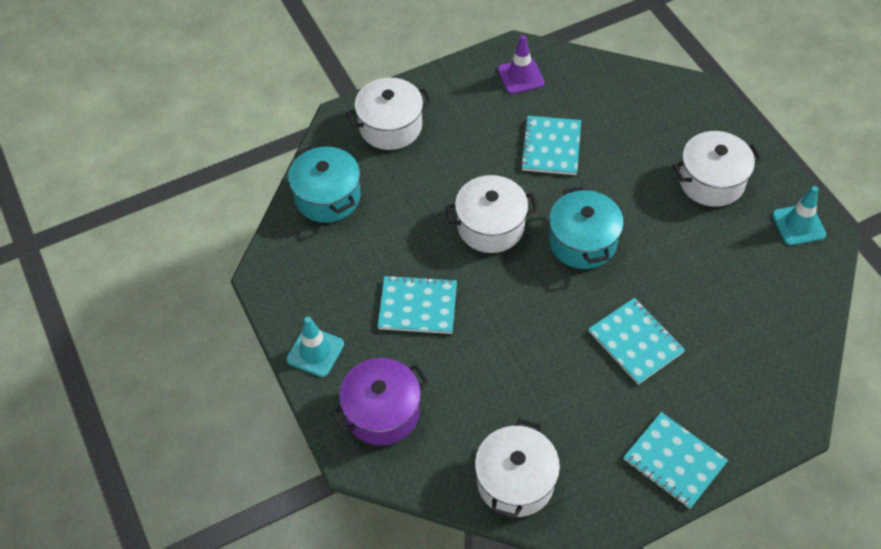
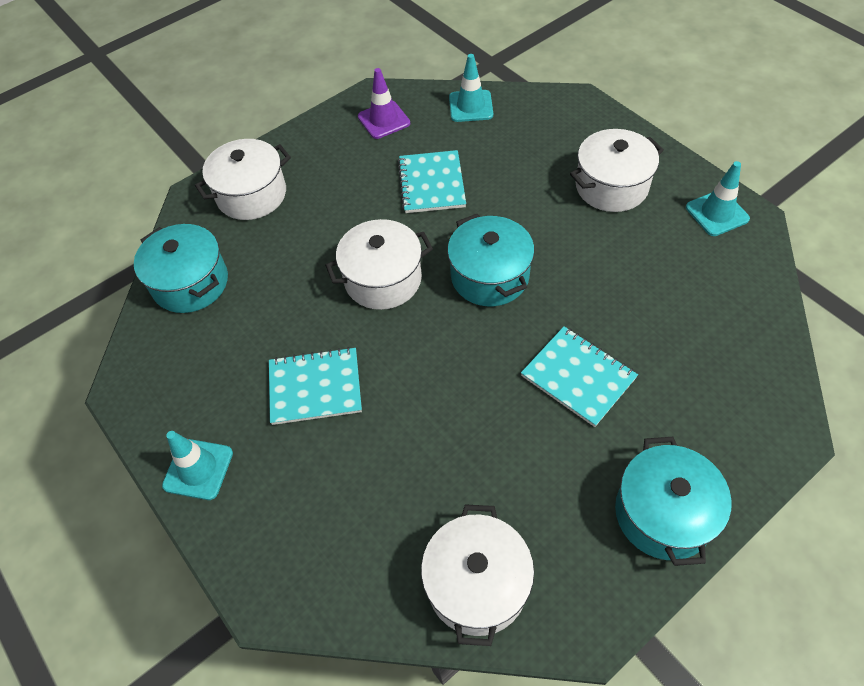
camera: 10 degrees left, 0 degrees up
(382, 412) = (293, 529): purple pot -> none
(603, 78) = (471, 106): none -> turquoise traffic cone
(674, 461) = (663, 513): turquoise notebook -> turquoise pot

